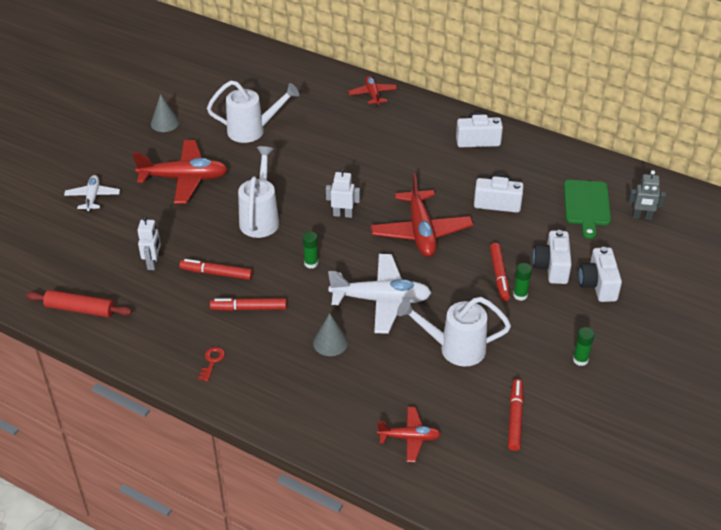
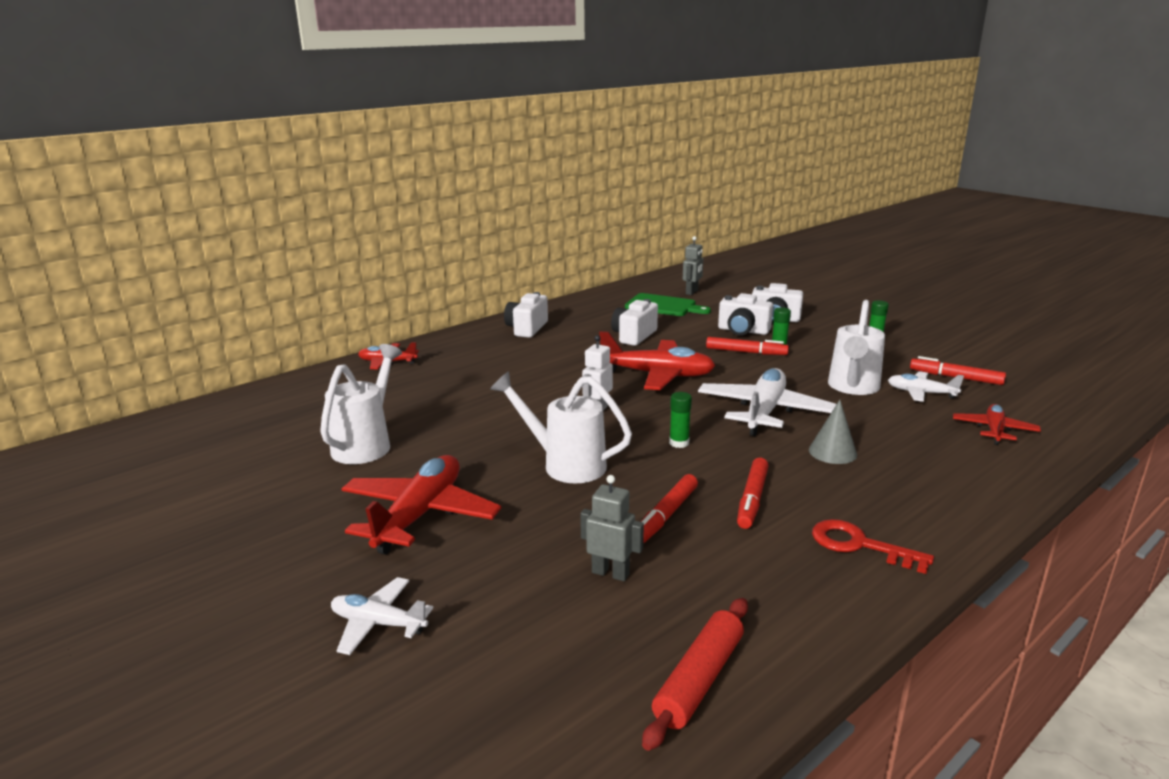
camera: 70 degrees left, 20 degrees down
(153, 263) = (610, 573): white robot -> grey robot
(165, 123) = (254, 515): grey cone -> none
(212, 361) = (860, 545): red key -> red key, size x1.66
(465, 393) = (921, 393): none -> white plane

